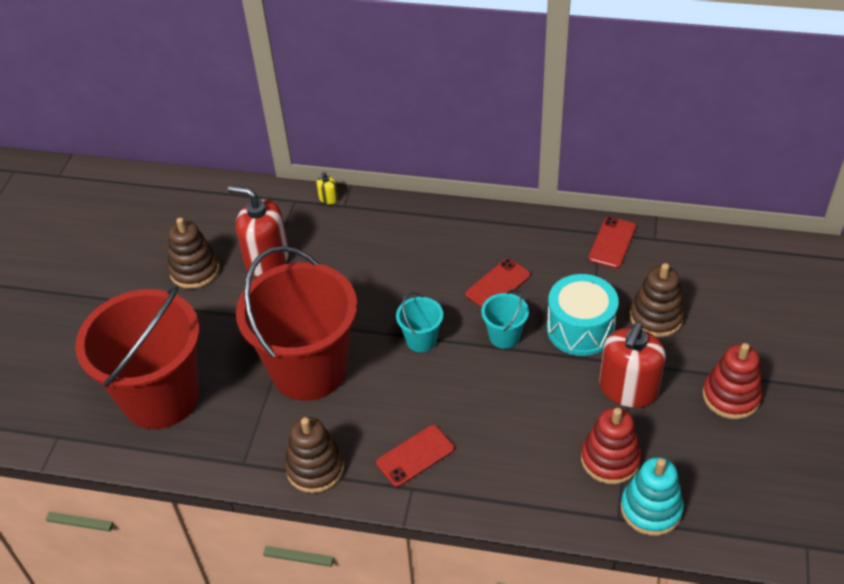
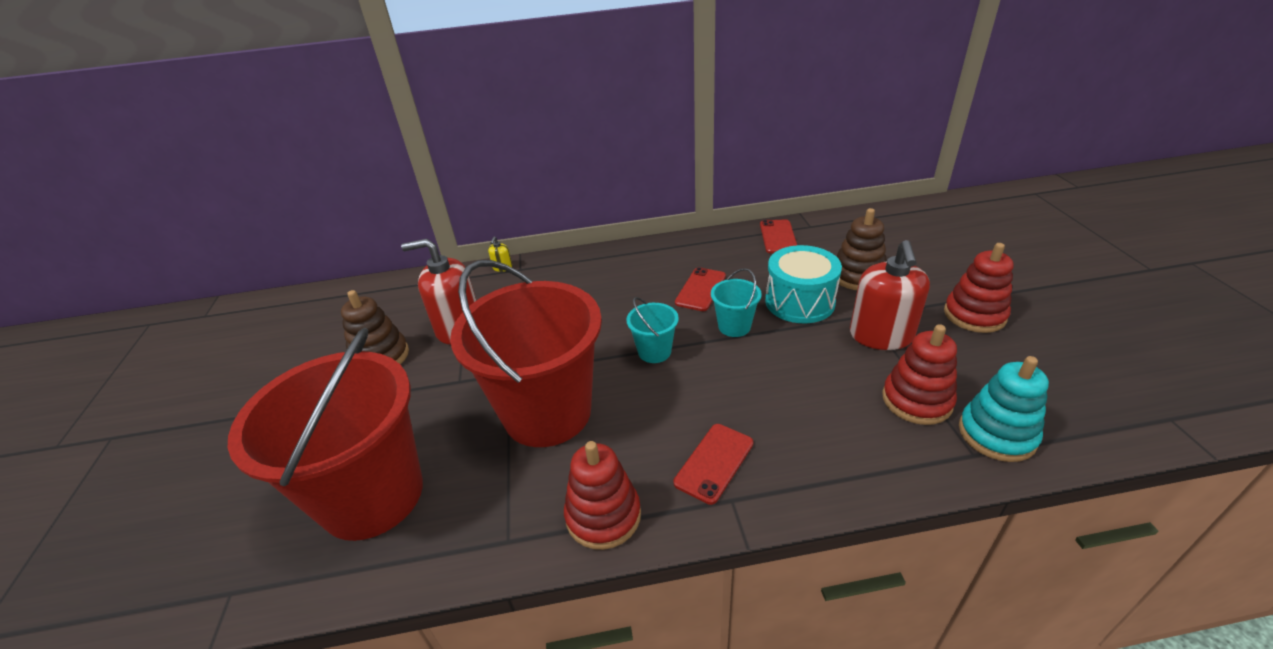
camera: 20 degrees left, 10 degrees down
(315, 468) = (603, 515): brown stacking toy -> red stacking toy

